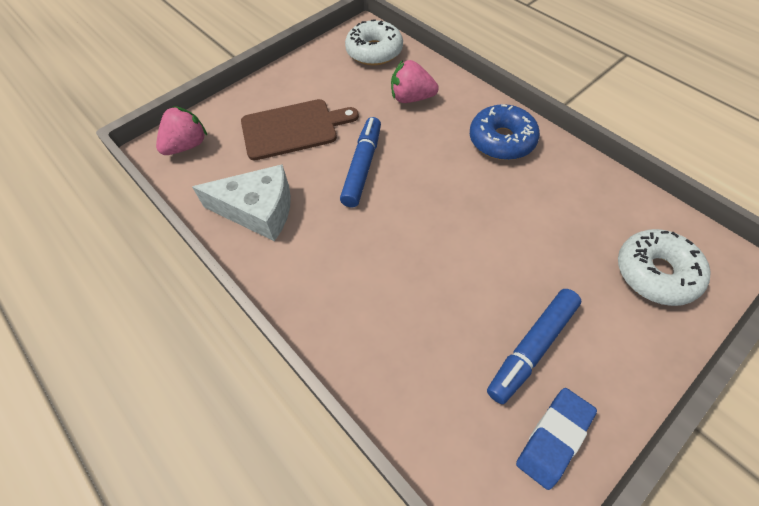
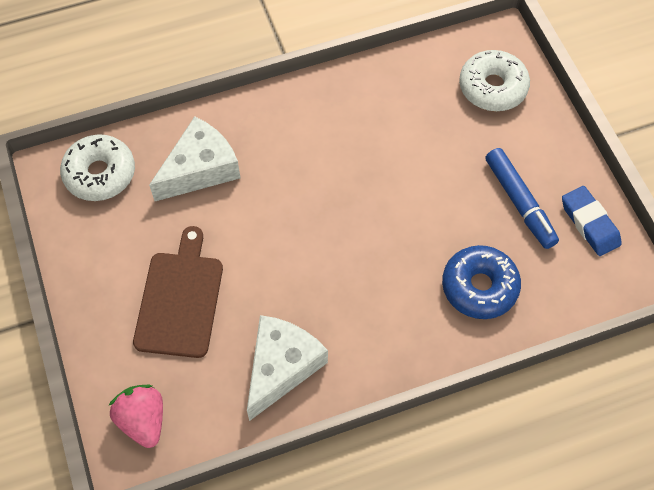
camera: 70 degrees left, 5 degrees up
(362, 167) = (273, 251): blue marker -> none
(411, 98) = (200, 169): pink strawberry -> white cheese
(501, 140) = (303, 119): blue donut -> blue donut (479, 287)

